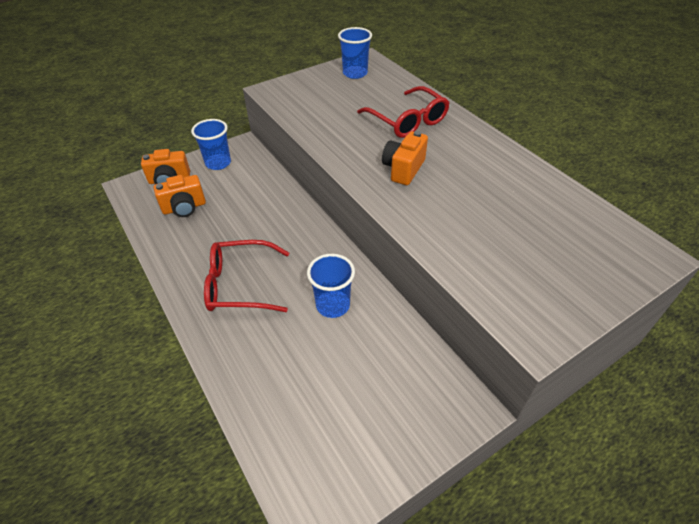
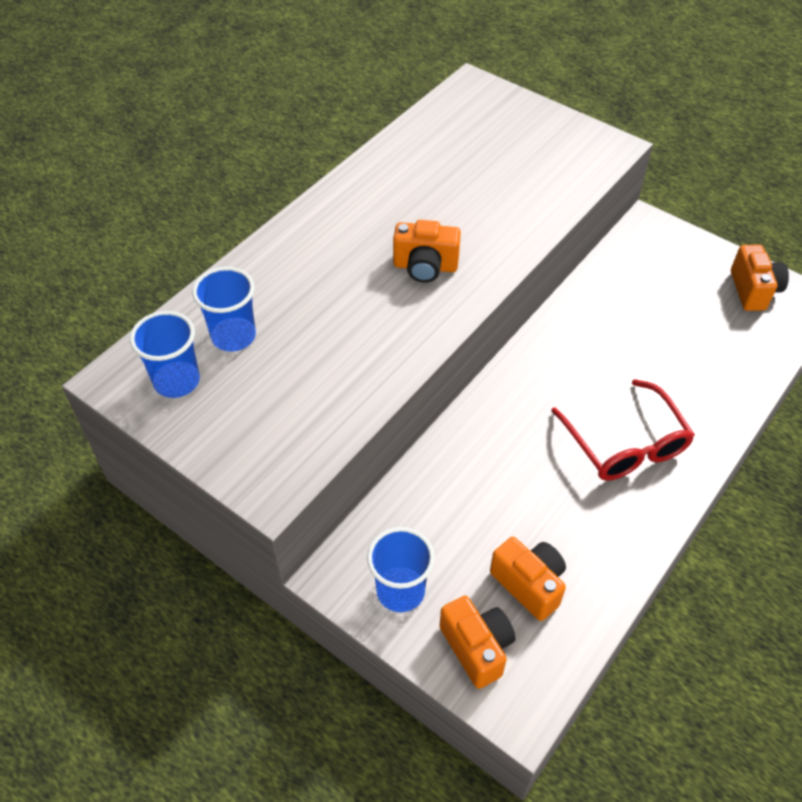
camera: 110 degrees left, 5 degrees up
(333, 305) = (601, 345): blue cup -> blue cup (233, 336)
(345, 466) = (753, 290): none -> orange camera
(407, 121) = (309, 285): red glasses -> none

